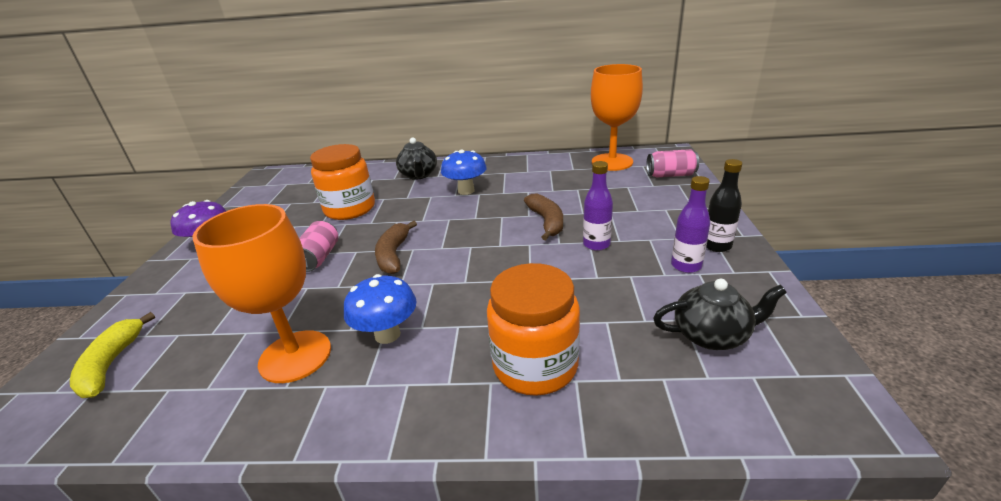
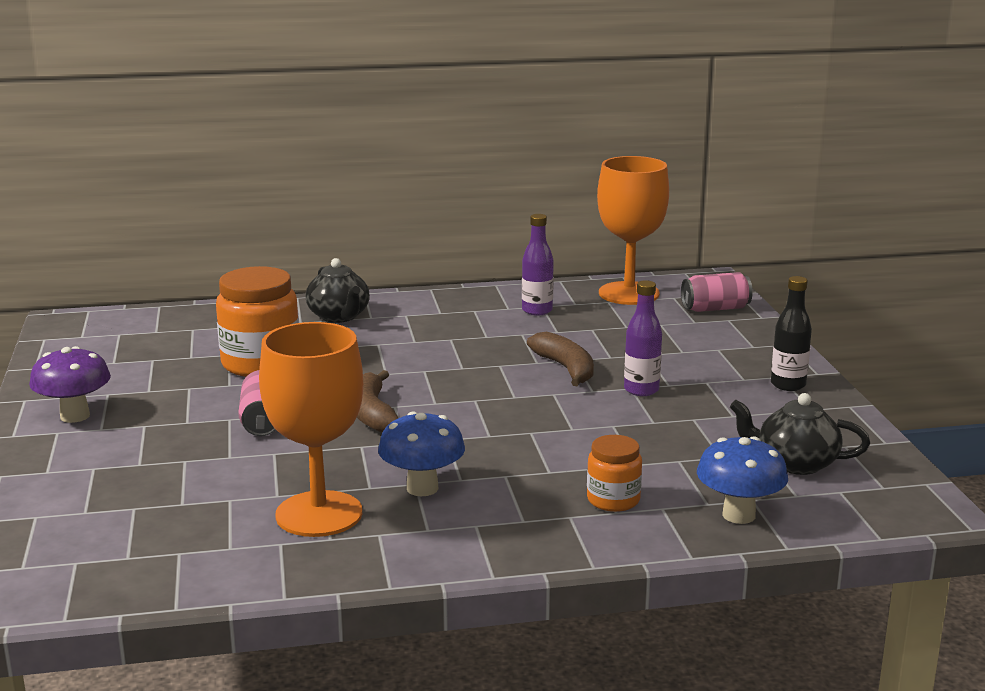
camera: 15 degrees left, 10 degrees down
(111, 364) = (72, 539): yellow banana -> none
(466, 191) = (428, 335): blue mushroom -> blue mushroom (738, 515)
(535, 365) = (613, 500): orange jar -> orange jar, size x0.55
(686, 266) = (756, 406): purple bottle -> purple bottle (537, 311)
(712, 335) = (795, 463): black teapot -> black teapot turned 150 degrees counterclockwise

